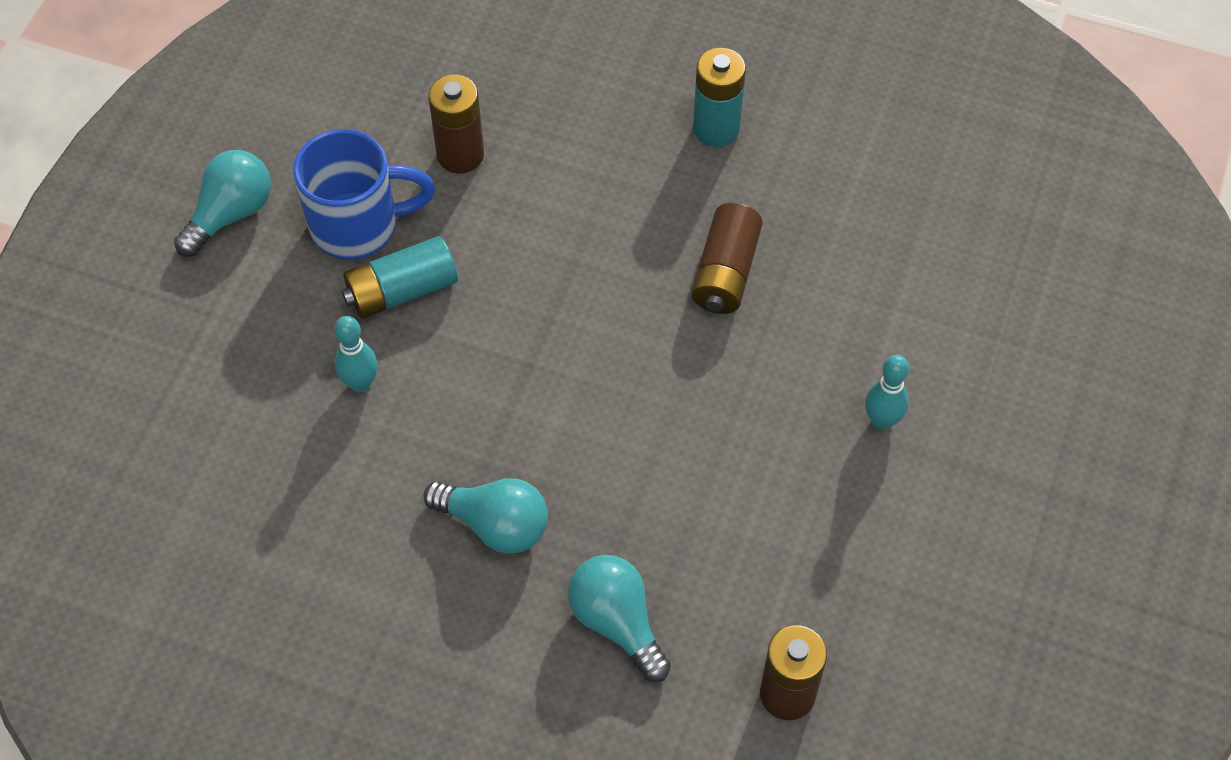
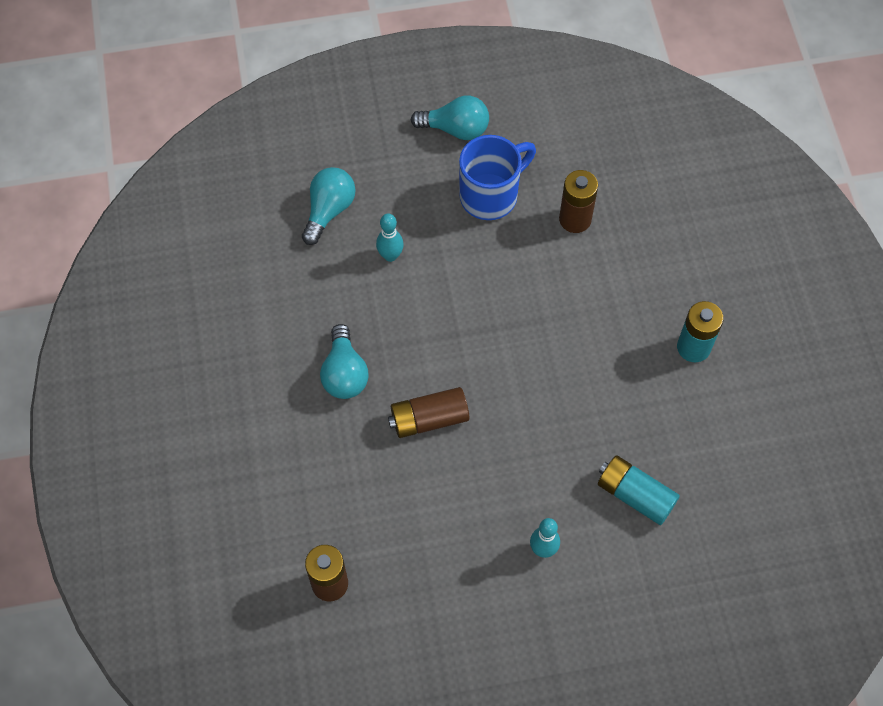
camera: 60 degrees right, 5 degrees up
(358, 226) = (491, 195): blue mug -> blue mug turned 90 degrees counterclockwise
(401, 291) = (462, 242): turquoise battery -> turquoise battery (635, 495)
(617, 622) = (322, 469): turquoise light bulb -> turquoise light bulb (329, 210)
(725, 272) = (590, 407): brown battery -> brown battery (429, 419)

